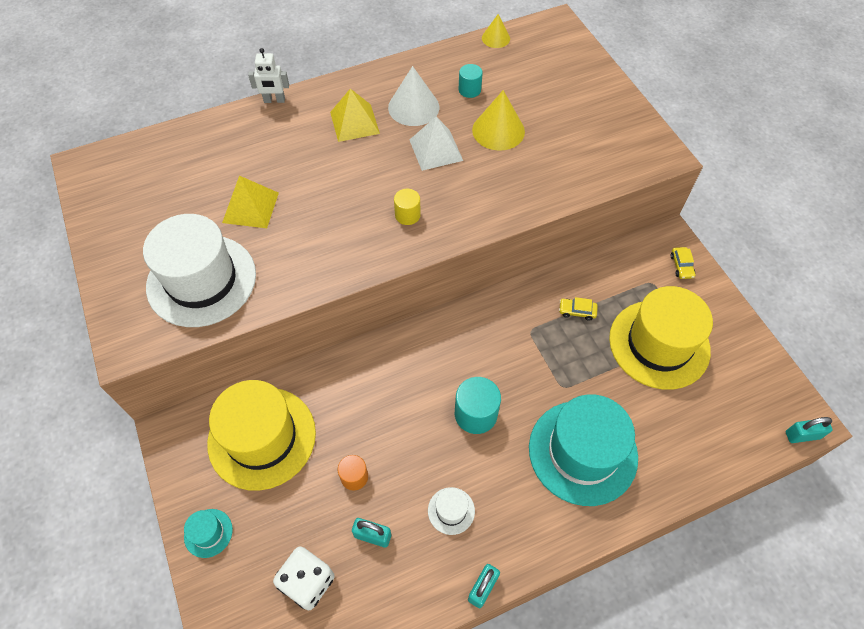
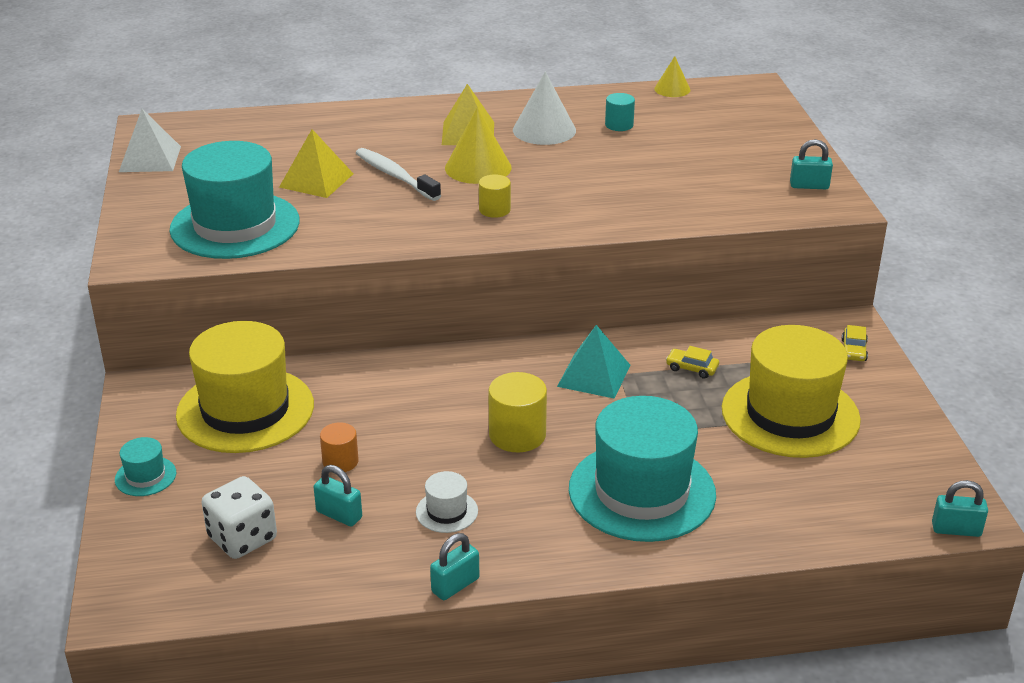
camera: 15 degrees right, 25 degrees down
(201, 280) = (235, 225): white hat -> turquoise hat
(274, 100) = (383, 105): white robot -> none
(313, 188) = (395, 176): none -> white toothbrush
(435, 150) = (554, 165): white pyramid -> white pyramid (150, 159)
(475, 414) = (517, 435): turquoise cylinder -> yellow cylinder
(498, 130) = (638, 160): yellow cone -> yellow cone (478, 167)
(510, 335) = (594, 375): none -> turquoise pyramid
(634, 136) = (809, 186): none -> turquoise padlock

